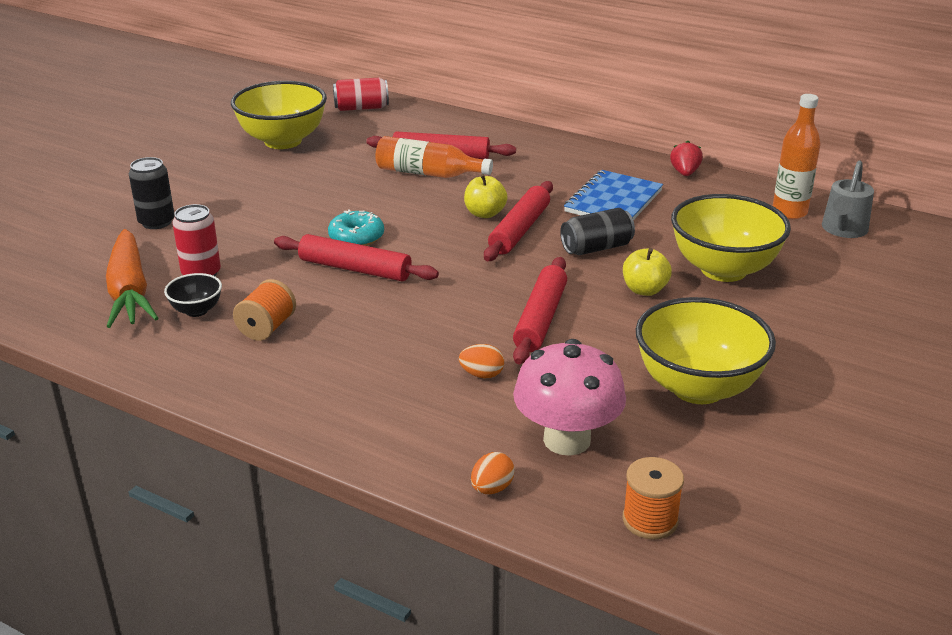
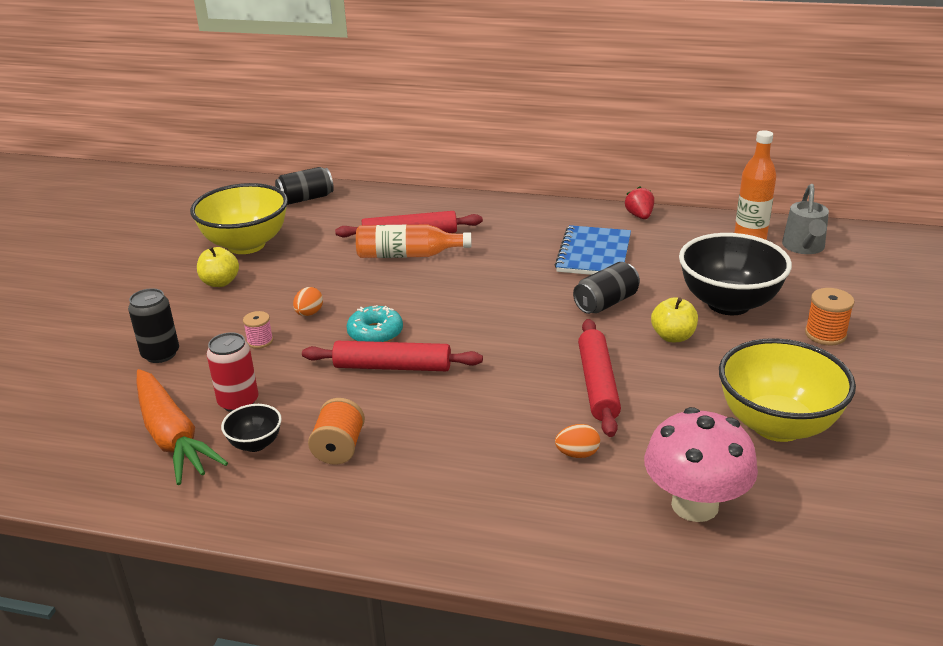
camera: 15 degrees left, 0 degrees up
(248, 226) = (260, 341): none -> pink spool
(361, 108) = (306, 199): red can -> black can
(485, 213) = (484, 286): yellow apple -> yellow apple (220, 282)
(492, 488) = (656, 574): orange egg -> orange egg (309, 313)
(519, 230) = (526, 297): red rolling pin -> none
(650, 520) = (818, 571): orange spool -> orange spool (825, 334)
(723, 270) = (728, 303): yellow bowl -> black bowl

